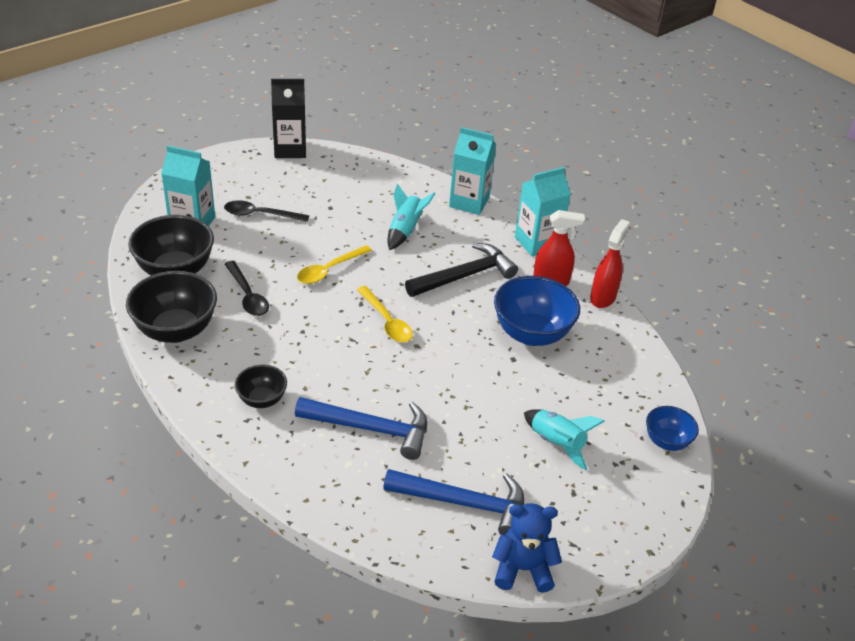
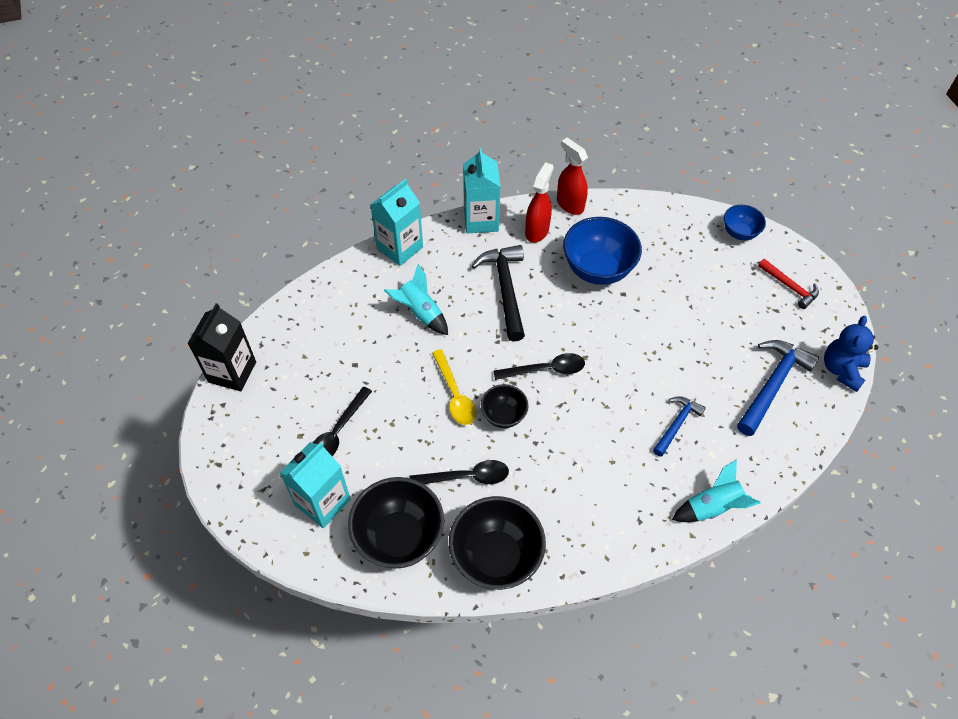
camera: 65 degrees left, 15 degrees up
(262, 400) = (617, 501): black bowl -> black bowl (503, 415)
(370, 429) = (676, 424): blue hammer -> blue hammer, size x0.60
(387, 321) = (545, 370): yellow spoon -> black spoon
(556, 443) = (724, 301): turquoise rocket -> turquoise rocket (712, 507)
(617, 500) = (789, 287): none -> red hammer

